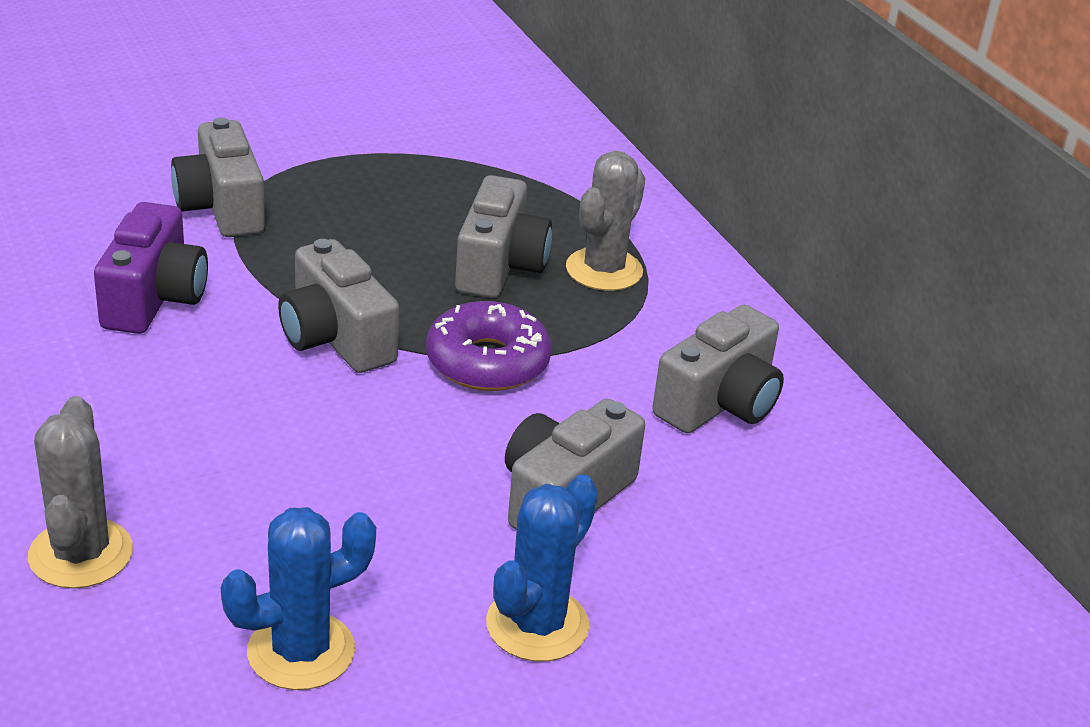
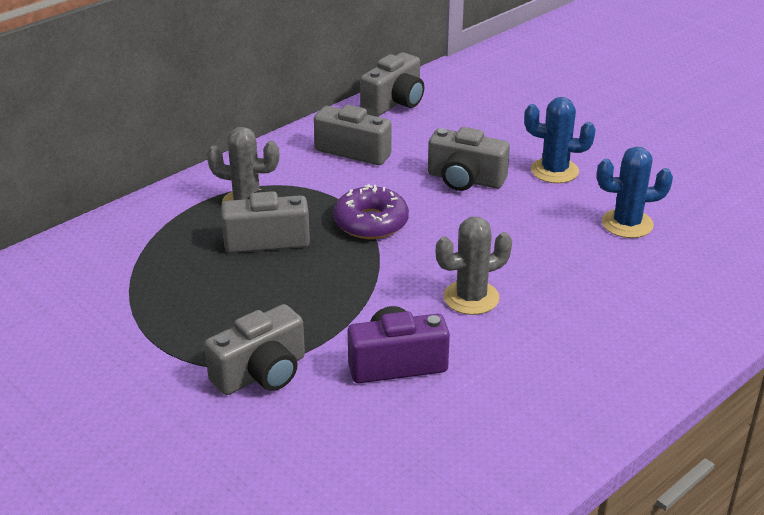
camera: 105 degrees left, 0 degrees up
(81, 554) = (632, 305): grey cactus -> grey cactus (471, 298)
(301, 651) = (627, 224): blue cactus -> blue cactus turned 45 degrees counterclockwise
(336, 338) = (386, 279): grey camera -> grey camera (395, 102)

